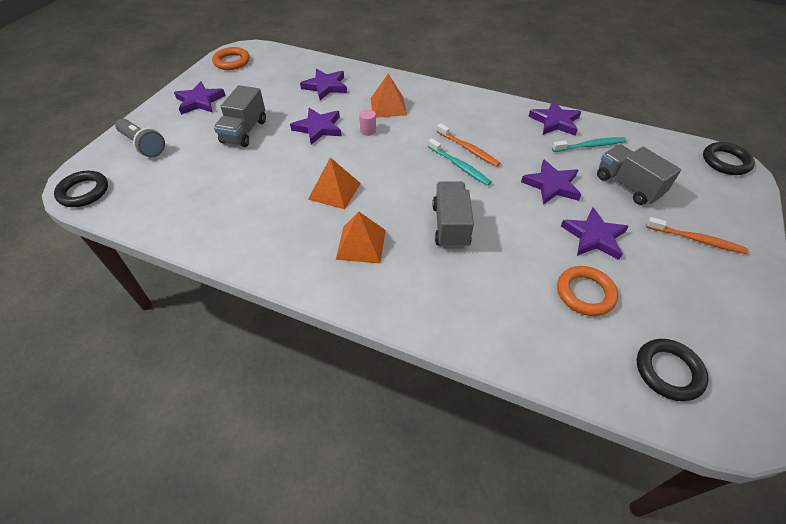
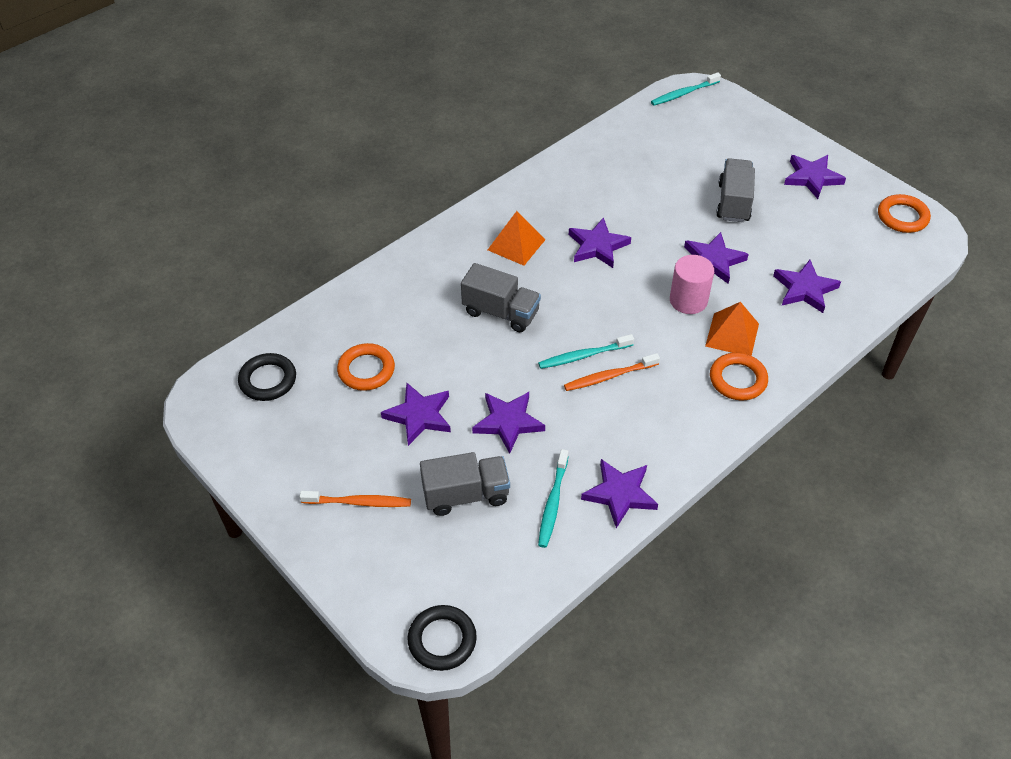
camera: 115 degrees right, 0 degrees up
(84, 192) = (683, 93): black ring -> turquoise toothbrush
(143, 145) = (741, 131): grey flashlight -> none
(244, 131) = (733, 202): grey truck -> grey truck turned 60 degrees clockwise
(334, 191) = (597, 246): orange pyramid -> purple star
(368, 131) = (688, 300): pink cylinder -> pink cylinder, size x1.87
(426, 97) = (738, 379): none -> orange ring
(697, 240) = (359, 502): orange toothbrush -> orange toothbrush turned 135 degrees counterclockwise

